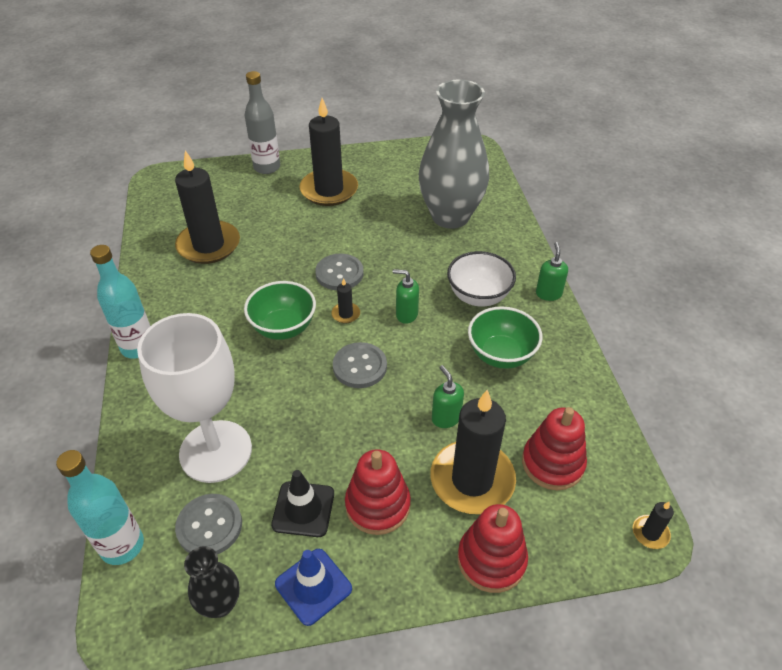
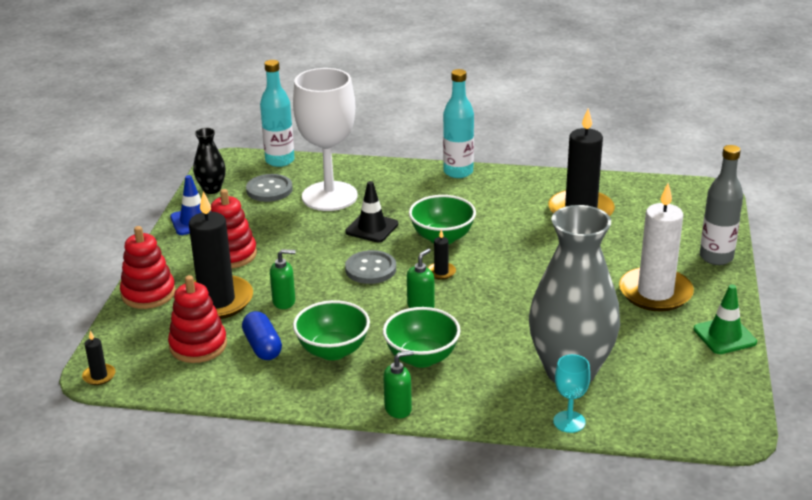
camera: 110 degrees right, 15 degrees down
(303, 509) = (253, 225): black traffic cone -> black traffic cone (372, 228)
(329, 190) = (655, 293): black candle -> white candle
(339, 273) = (502, 277): grey button -> none
(371, 156) = (724, 336): none -> green traffic cone
(478, 296) = (421, 358): white bowl -> green bowl
(506, 209) = (569, 422): none -> turquoise goblet
(524, 409) = (262, 346): none -> blue capsule
(548, 294) = (398, 409): green soap dispenser -> green soap dispenser turned 45 degrees counterclockwise

